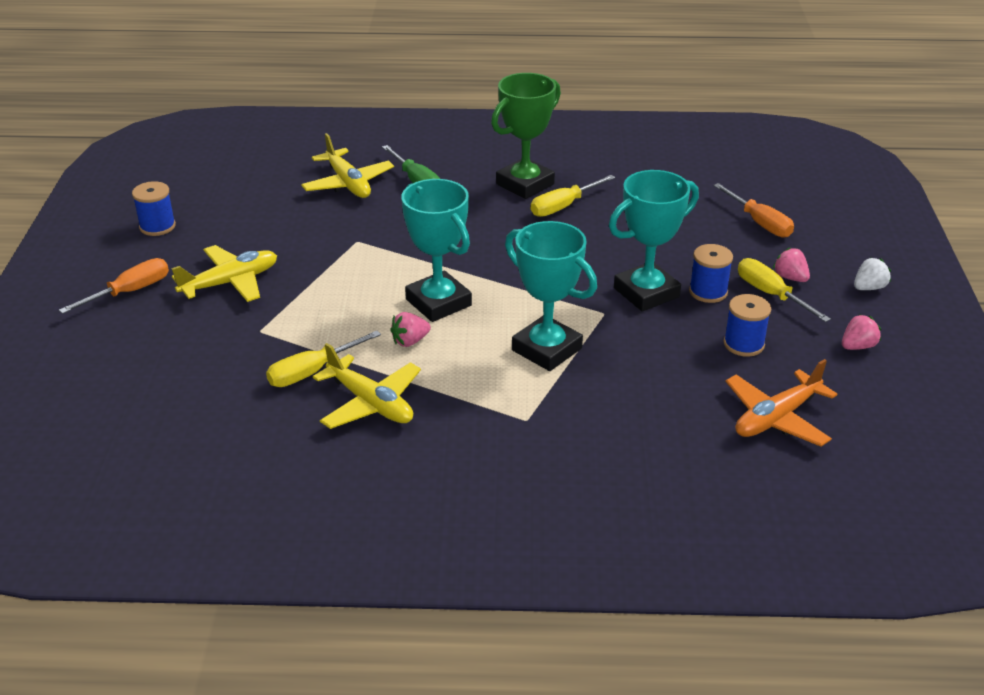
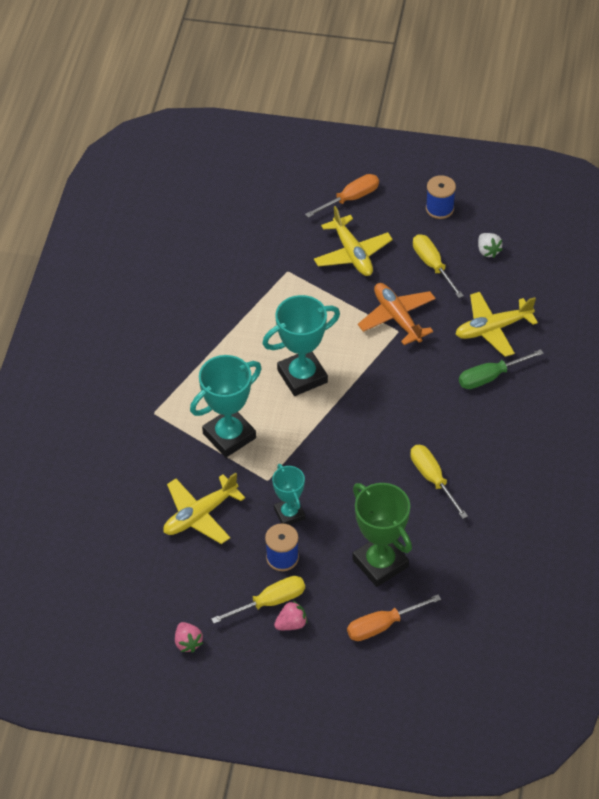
camera: 100 degrees right, 15 degrees up
(130, 291) = (351, 198): orange screwdriver -> orange screwdriver turned 90 degrees counterclockwise
(312, 372) = (233, 299): yellow screwdriver -> yellow screwdriver (432, 265)
(370, 403) = (192, 329): yellow plane -> yellow plane (200, 515)
(410, 341) = (257, 355): pink strawberry -> none
(525, 184) = (476, 456): green trophy -> green trophy (380, 563)
(646, 292) = (289, 514): turquoise trophy -> turquoise trophy, size x0.61
(744, 344) = (208, 564): blue spool -> none
(776, 418) = (118, 561): orange plane -> orange plane (397, 318)
(869, 288) = (265, 679): white strawberry -> white strawberry (488, 251)

